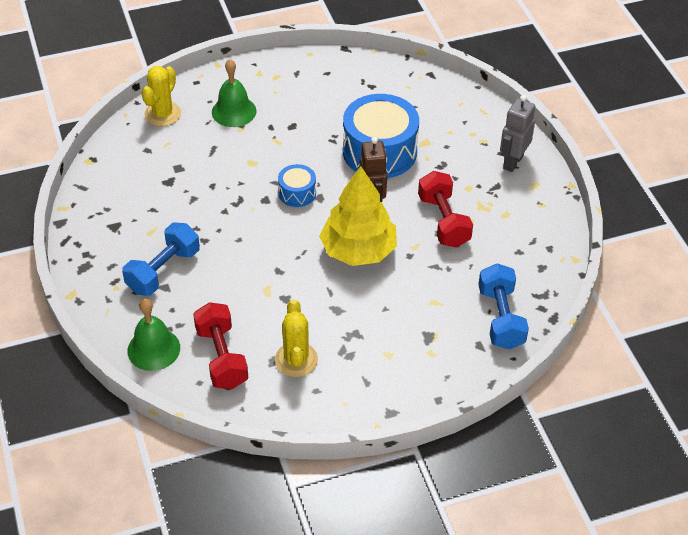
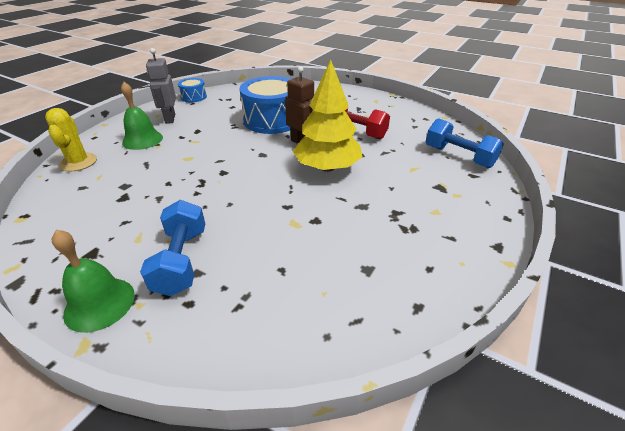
camera: 40 degrees left, 10 degrees down
(153, 349) = (242, 337): green bell -> green bell (99, 303)
(221, 357) = (320, 297): red dumbbell -> none
(296, 360) = (382, 256): yellow cactus -> none
(297, 193) = (243, 159): blue drum -> blue drum (194, 97)
(512, 162) = (351, 97): grey robot -> grey robot (170, 119)

